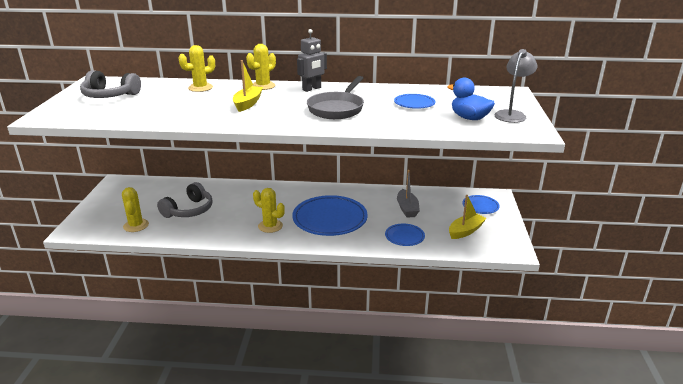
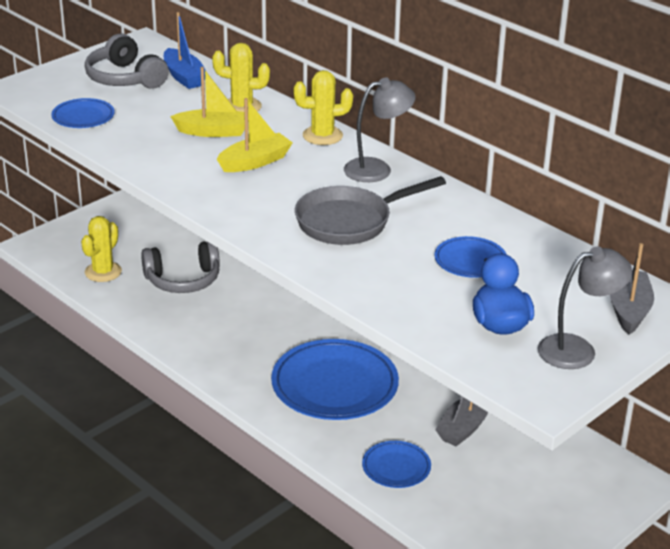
camera: 40 degrees right, 5 degrees up
(145, 86) = (184, 77): none -> blue boat
(270, 226) = (247, 355): yellow cactus -> none
(312, 89) = (377, 169): grey robot -> grey lamp
(465, 231) = (496, 509): yellow boat -> yellow boat (213, 131)
(480, 206) = (583, 485): blue plate -> blue plate (83, 117)
(501, 97) = (629, 310): none -> grey boat

